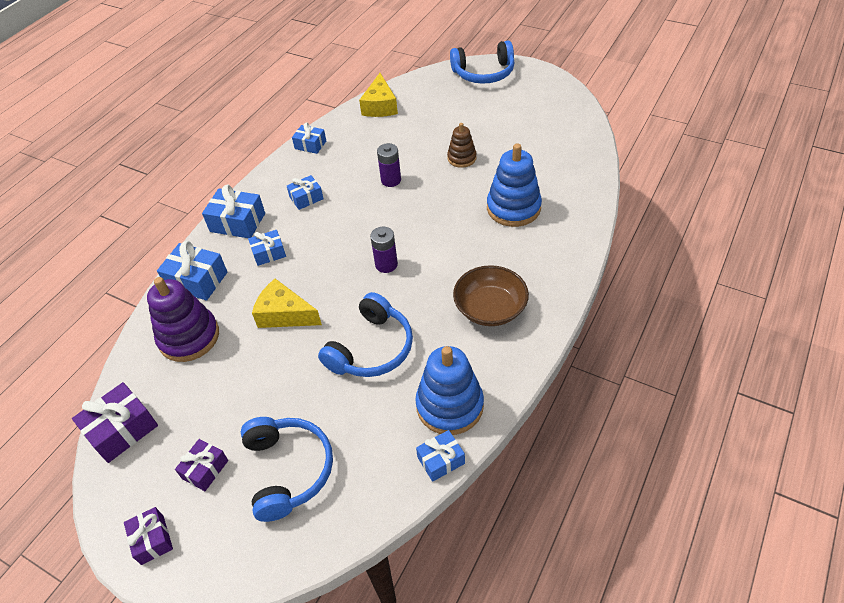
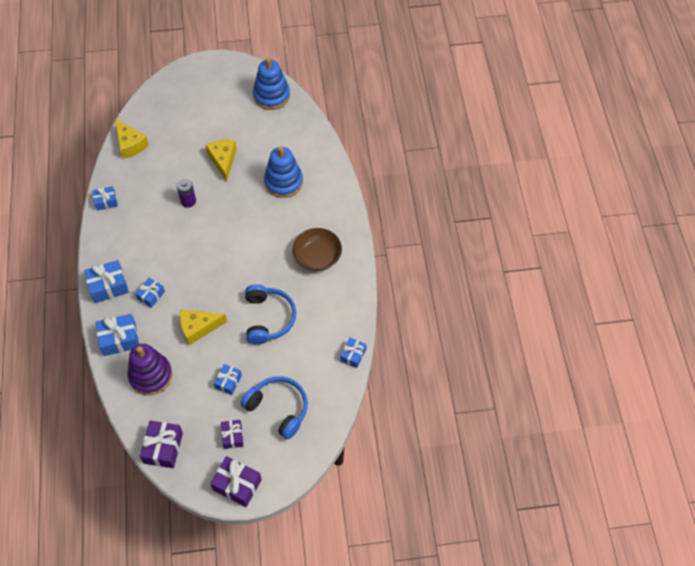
camera: 40 degrees left, 10 degrees up
(152, 539) = (237, 485): purple gift -> purple gift, size x1.60
(306, 198) = (141, 244): blue gift -> blue gift (228, 382)
(386, 264) = (234, 262): purple battery -> none
(449, 405) = (336, 325): blue stacking toy -> blue stacking toy (271, 96)
(461, 158) = (223, 160): brown stacking toy -> yellow cheese
(484, 73) = (185, 80): blue headphones -> none

